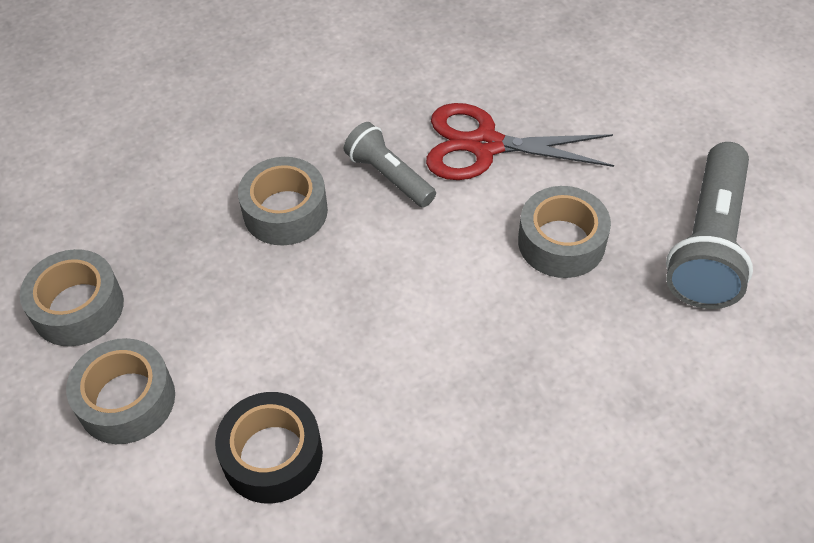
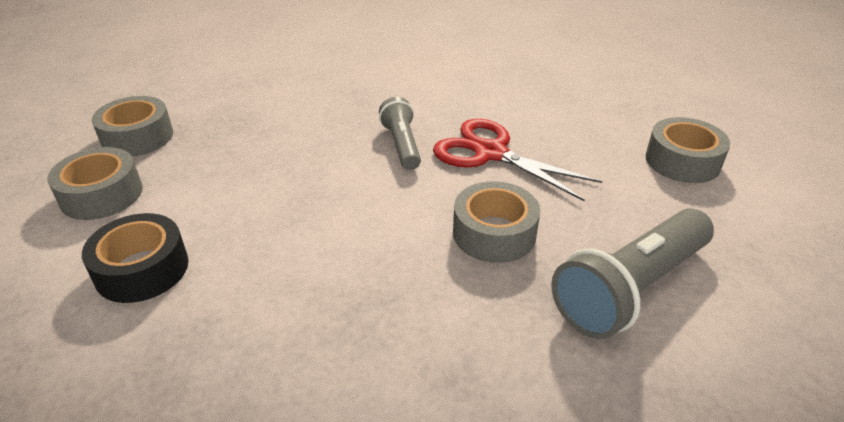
camera: 30 degrees right, 15 degrees down
(285, 211) = (312, 138): grey tape -> grey tape (682, 161)

